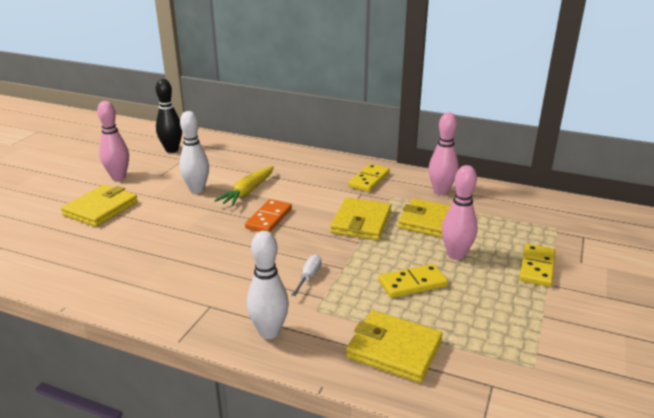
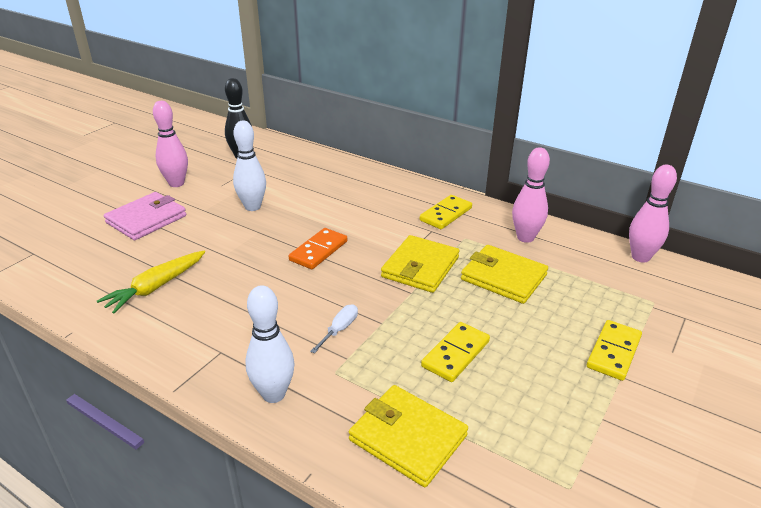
camera: 10 degrees right, 5 degrees up
(101, 209) = (146, 219): yellow wallet -> pink wallet
(248, 192) = (306, 215): yellow carrot -> yellow carrot (156, 287)
(412, 283) = (456, 354): yellow domino -> yellow domino turned 45 degrees counterclockwise
(456, 255) = (518, 323): pink bowling pin -> pink bowling pin (640, 257)

